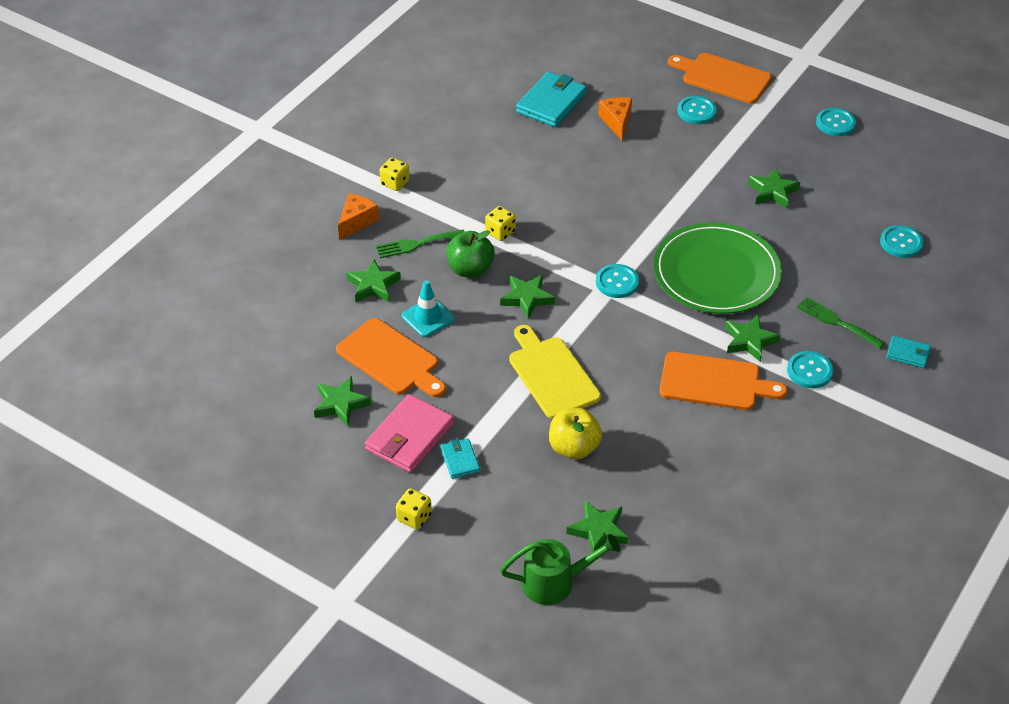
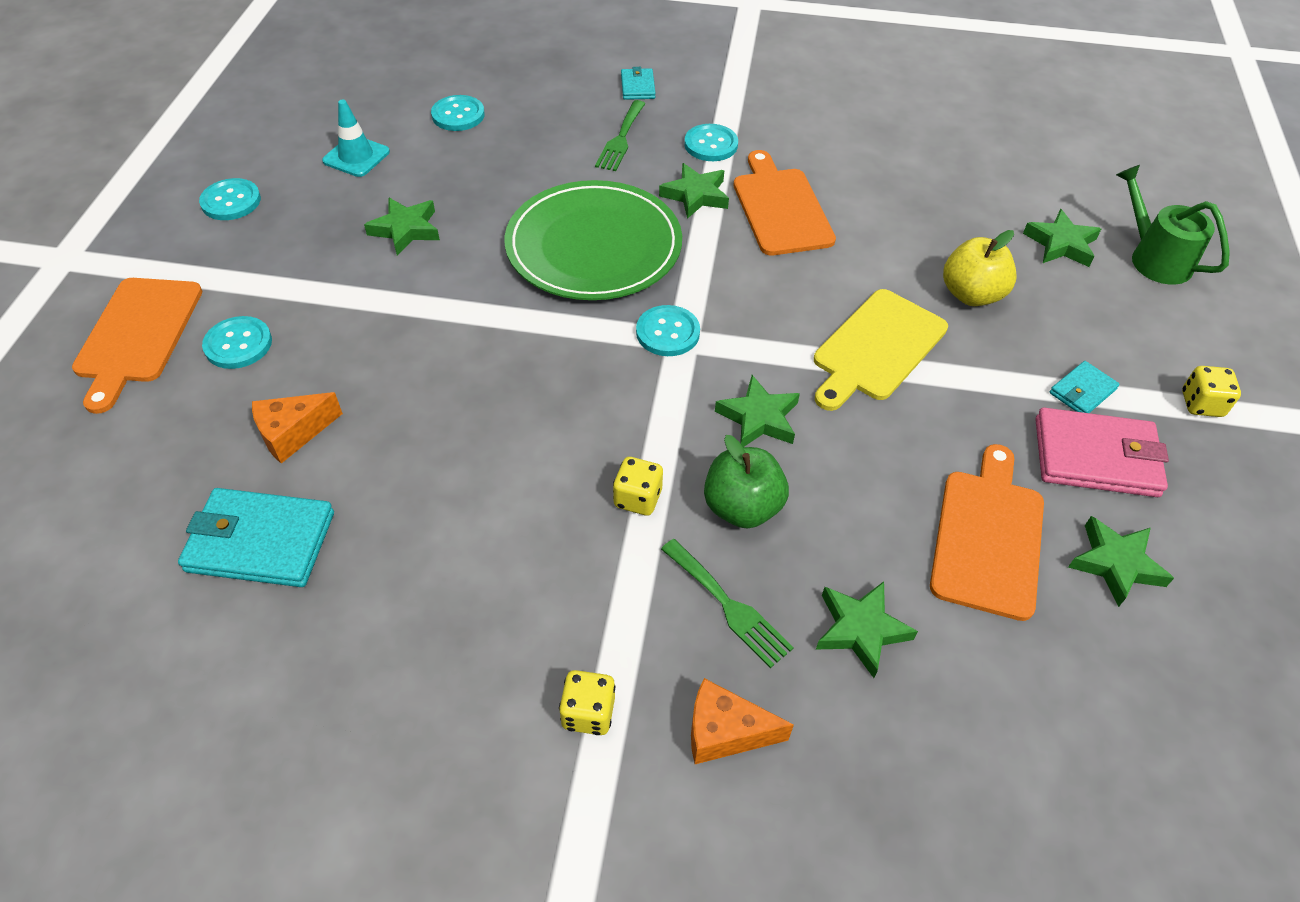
camera: 115 degrees left, 5 degrees up
(428, 317) = (875, 523): turquoise traffic cone -> turquoise traffic cone (356, 156)

